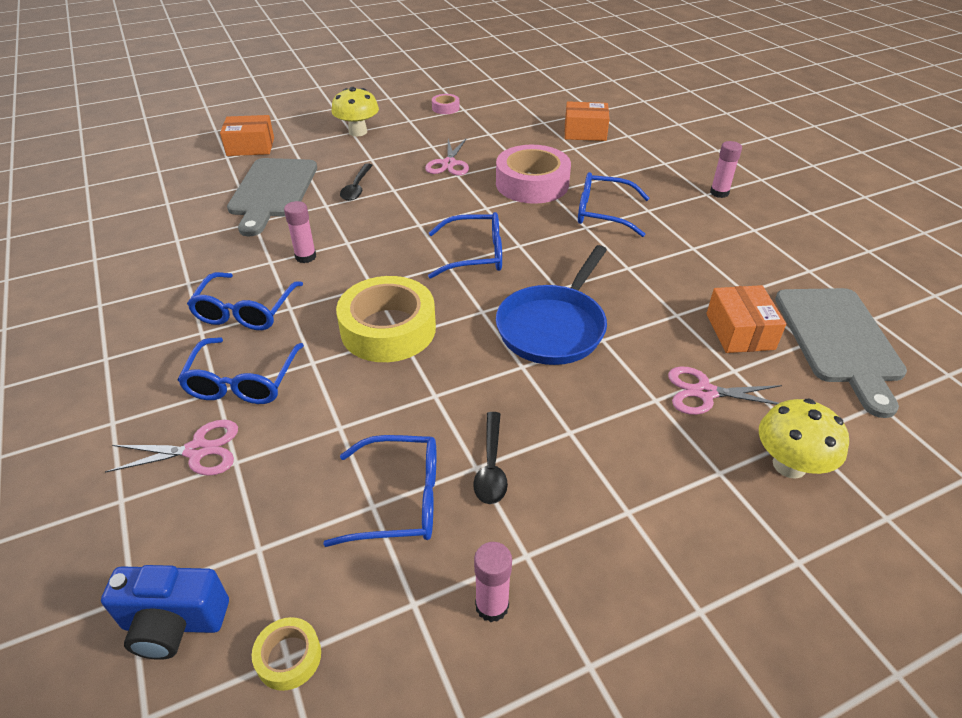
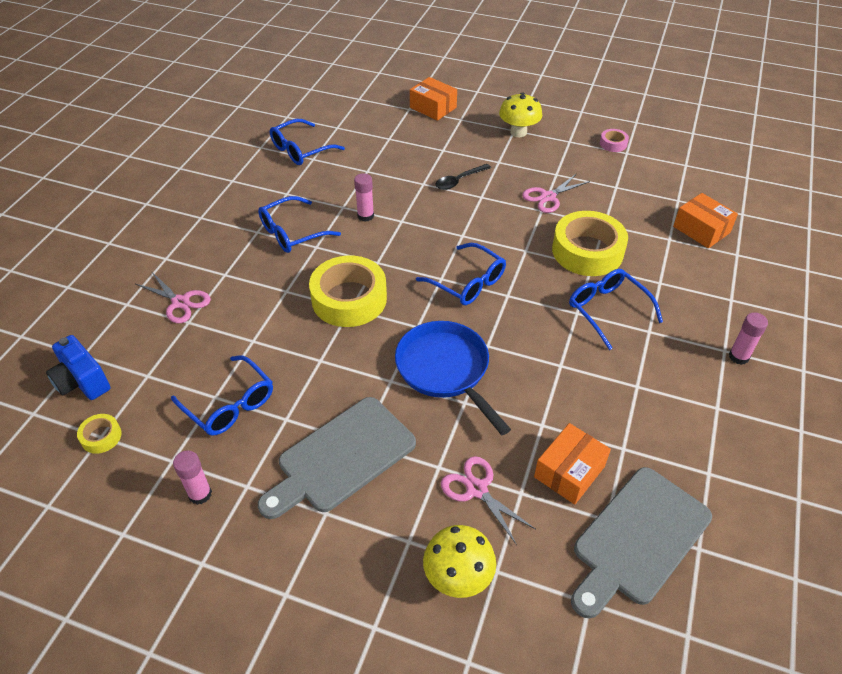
camera: 45 degrees right, 5 degrees up
(243, 381) = (241, 277): blue glasses -> blue glasses (301, 150)
(272, 191) = (404, 153): grey cutting board -> grey cutting board (341, 457)
(491, 466) = (293, 425): black spoon -> none
(532, 184) = (587, 251): pink tape -> yellow tape
(553, 327) = (445, 370): blue pan -> blue pan turned 75 degrees clockwise

